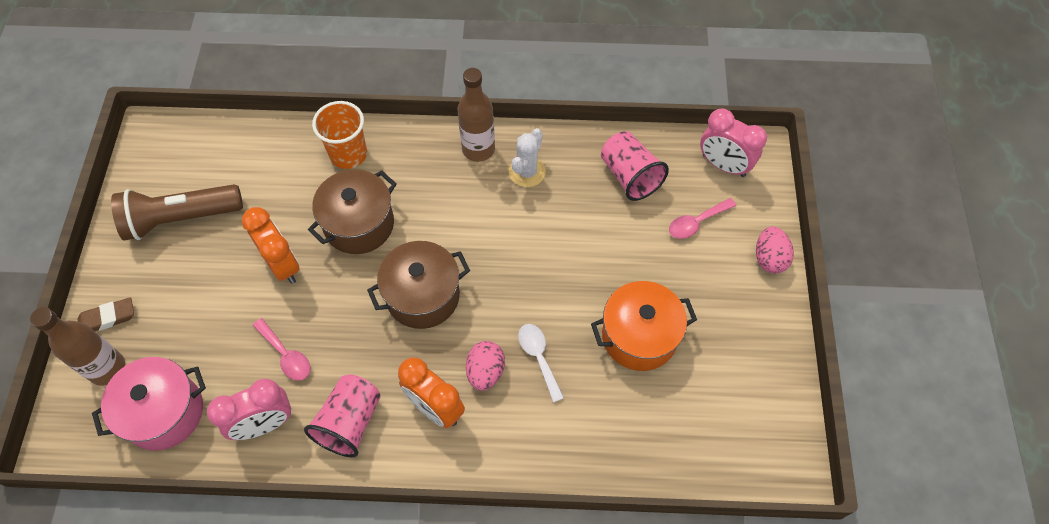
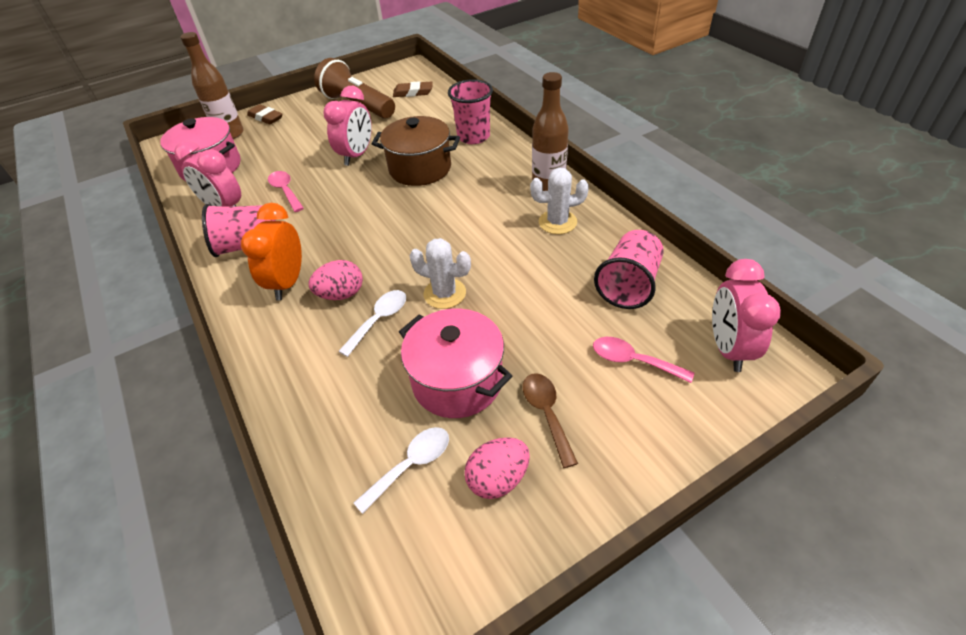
camera: 60 degrees right, 15 degrees down
(210, 157) = (413, 92): none -> brown eraser
(282, 265) = (356, 155): orange clock -> pink clock
(286, 355) = (286, 191): pink spoon -> pink spoon turned 135 degrees clockwise
(348, 154) = (473, 136): orange cup -> pink cup
(423, 296) = (385, 227): brown pot -> none
(545, 296) = (445, 293): none -> white cactus
(639, 336) = (457, 381): orange pot -> pink pot
(690, 403) = (411, 465): none -> white spoon
(703, 299) = (547, 414): none -> brown spoon
(769, 258) = (659, 451): pink egg -> pink egg (498, 479)

